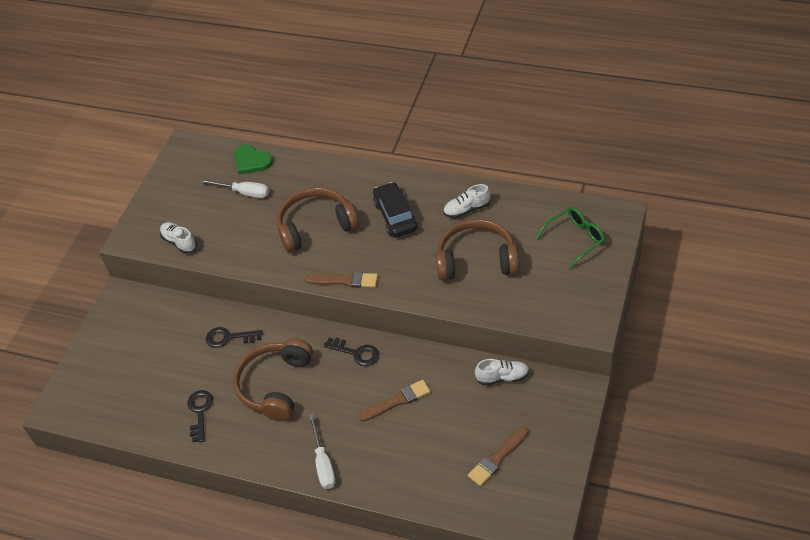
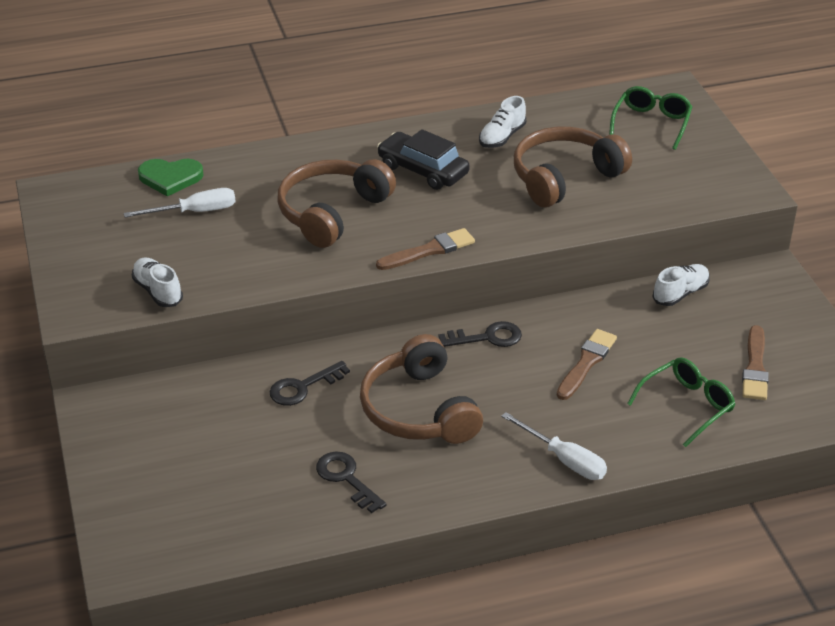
camera: 40 degrees left, 10 degrees down
(179, 242) = (158, 291): white shoe -> white shoe turned 45 degrees clockwise
(428, 464) = (687, 405): none -> green glasses

